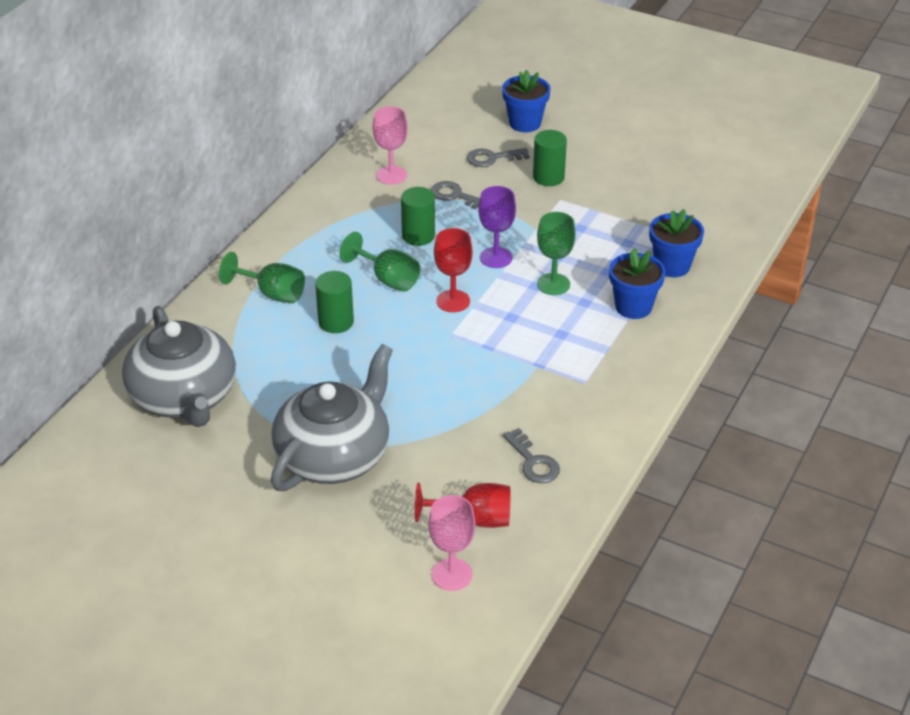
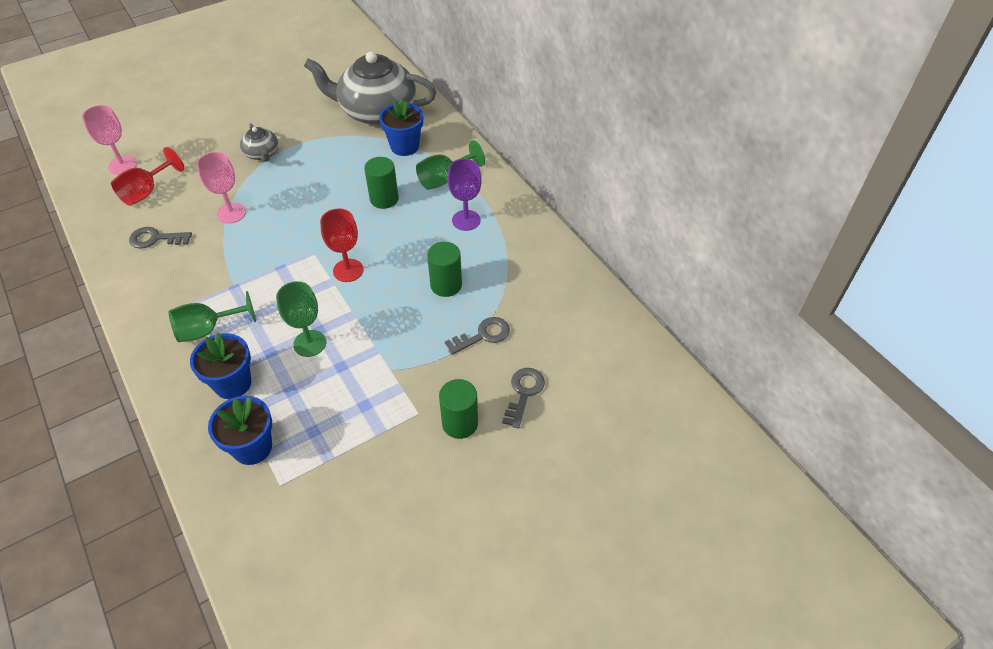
camera: 120 degrees right, 10 degrees up
(334, 456) = (262, 153): grey teapot -> grey teapot, size x0.46
(388, 279) = (407, 244): green goblet -> green goblet (208, 329)
(391, 175) = (547, 304): pink goblet -> pink goblet (231, 213)
(496, 257) = (376, 322): purple goblet -> purple goblet (466, 220)
(525, 123) = (569, 455): blue flower pot -> blue flower pot (404, 146)

